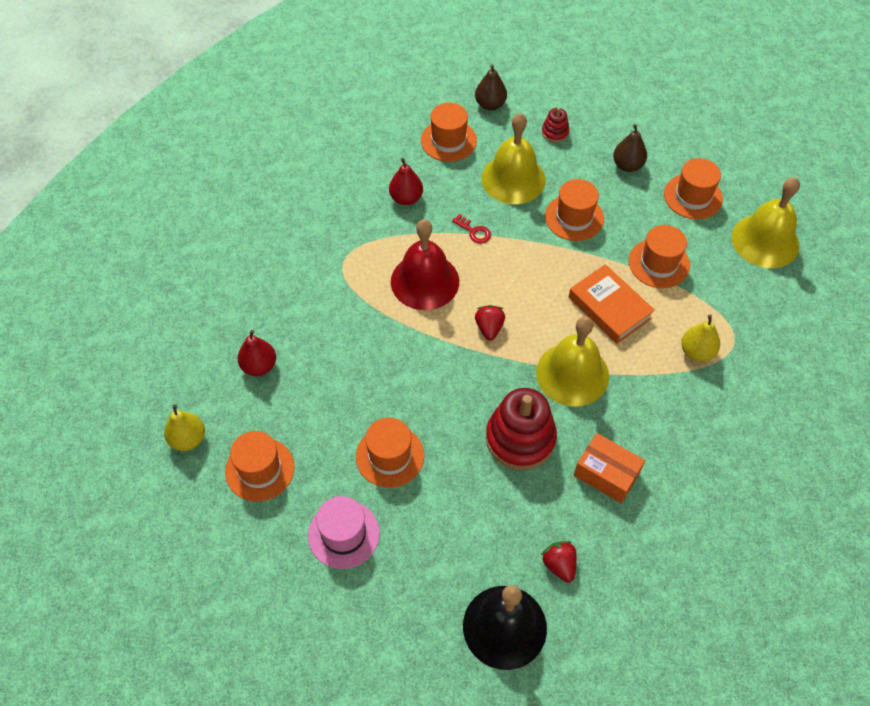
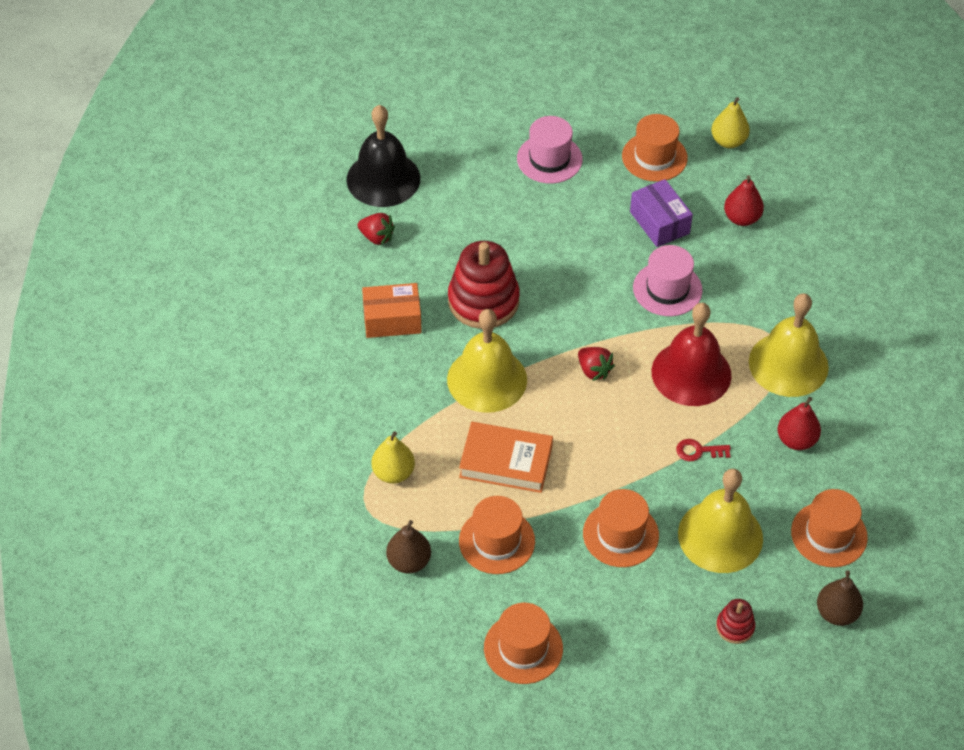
camera: 140 degrees right, 5 degrees down
(321, 407) = (659, 222): none -> purple box
(375, 350) = (667, 289): none -> pink hat
(390, 456) = (571, 225): orange hat -> none
(627, 165) = (622, 639): brown pear -> brown pear (409, 562)
(765, 241) = (409, 645): yellow bell -> yellow bell (788, 364)

